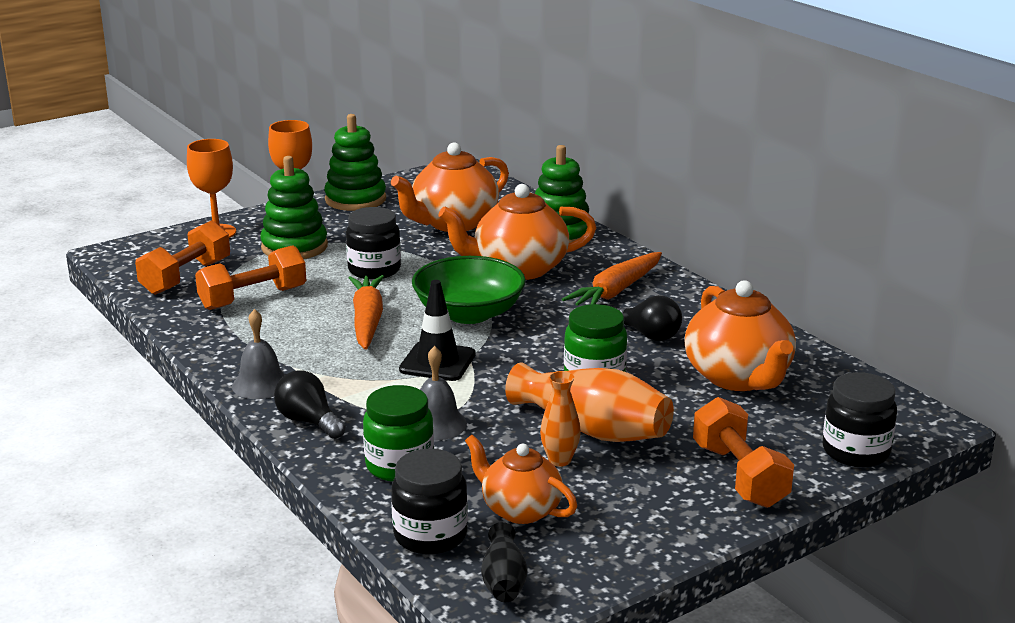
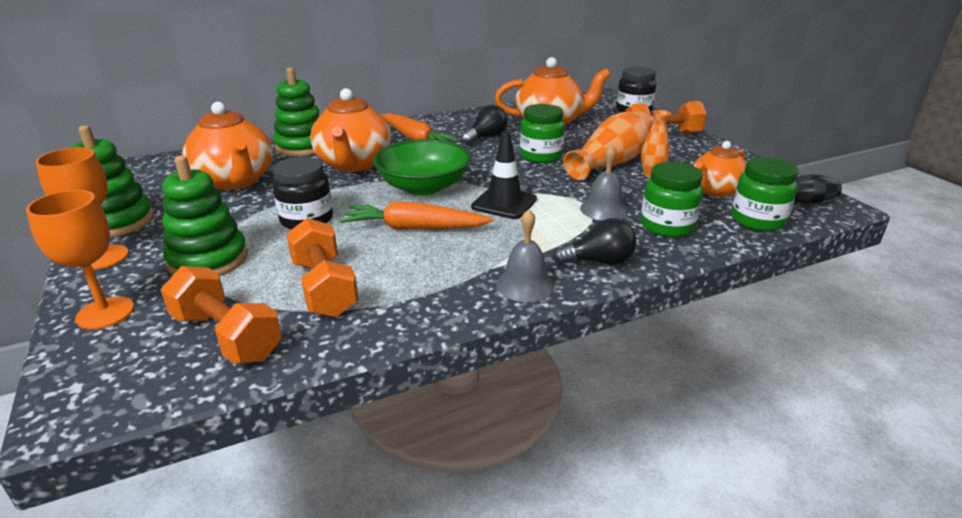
camera: 80 degrees left, 5 degrees up
(308, 421) = (599, 261): black light bulb -> black light bulb turned 150 degrees counterclockwise
(430, 535) = (757, 220): black jar -> green jar

